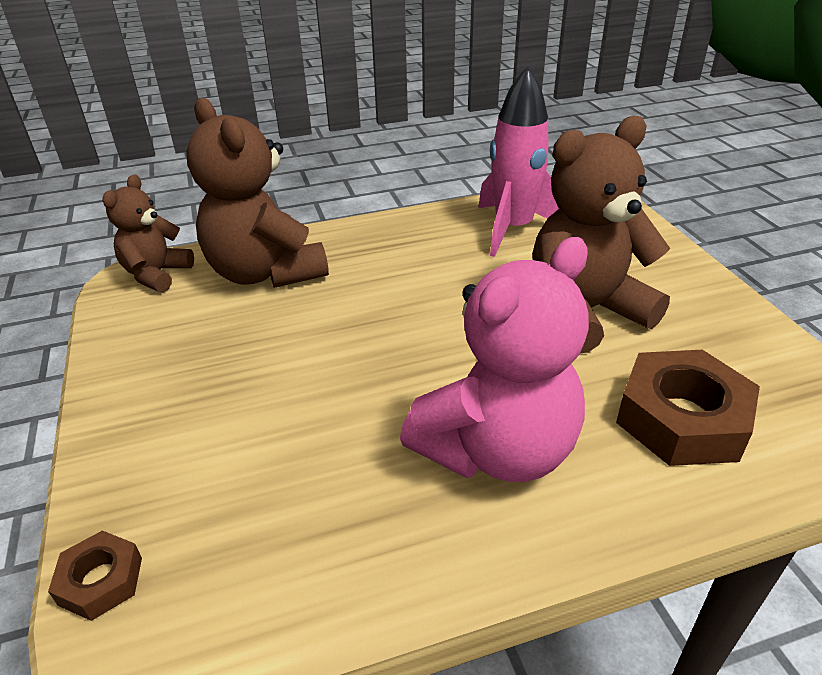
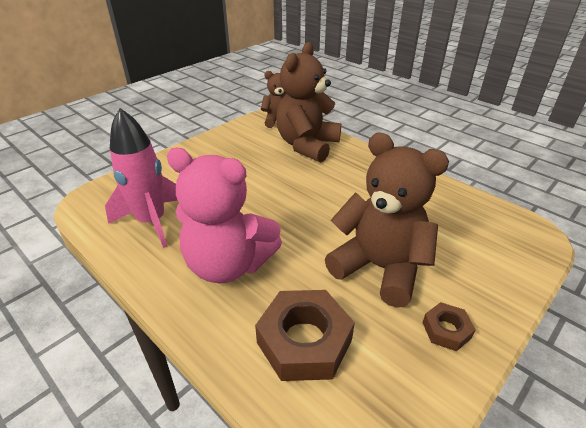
camera: 60 degrees right, 0 degrees up
(101, 581) = (108, 185): brown nut -> brown nut (446, 330)
(513, 229) = (442, 210): pink rocket -> pink rocket (151, 222)

